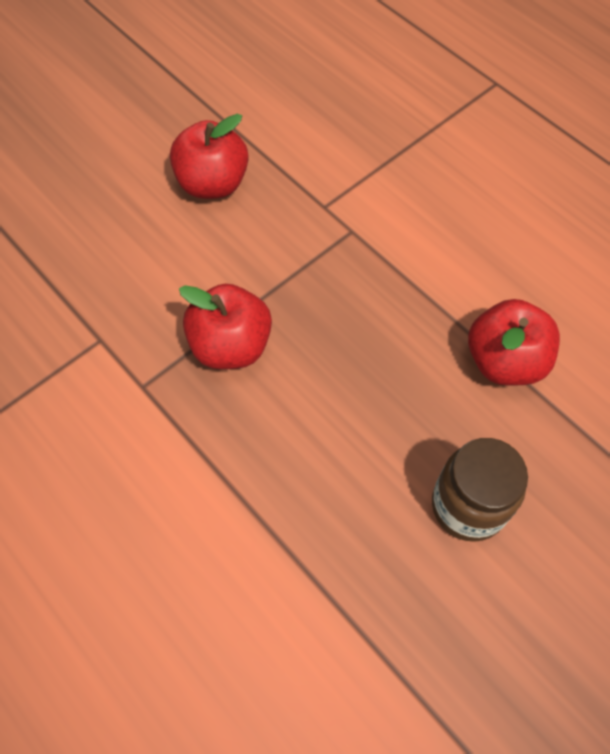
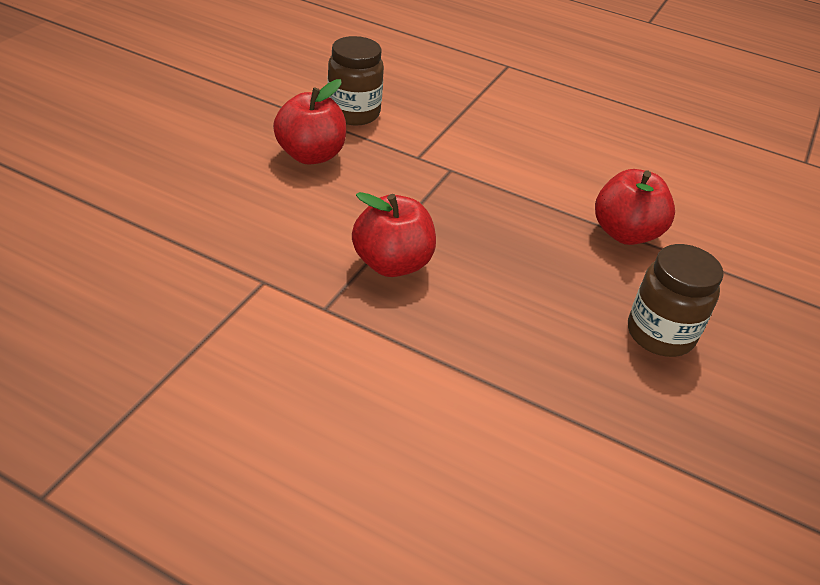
camera: 25 degrees left, 20 degrees down
(283, 131) = (353, 113): none -> brown jar

